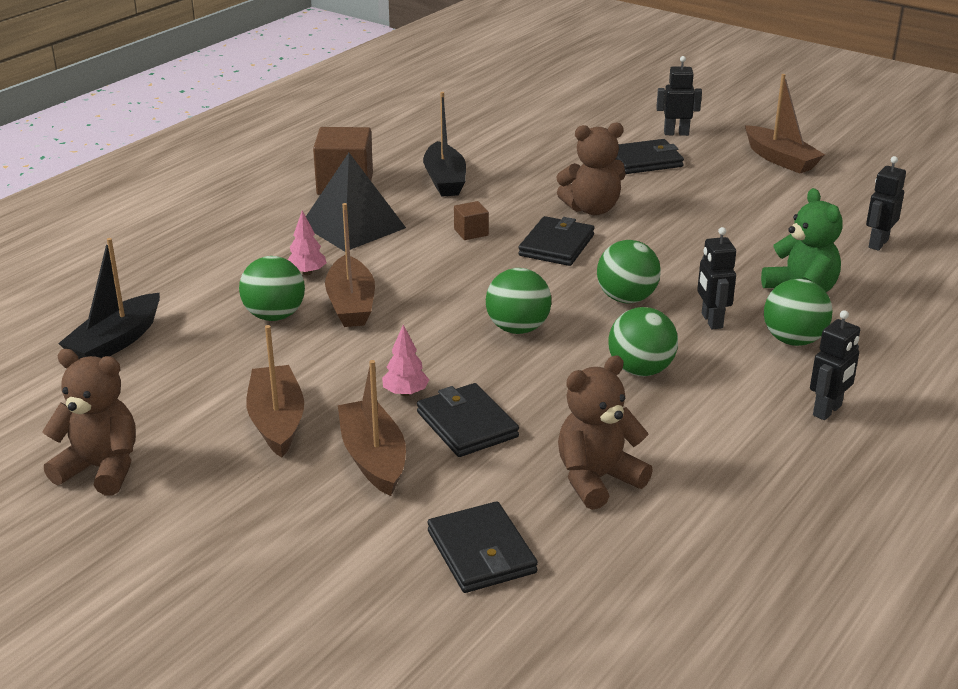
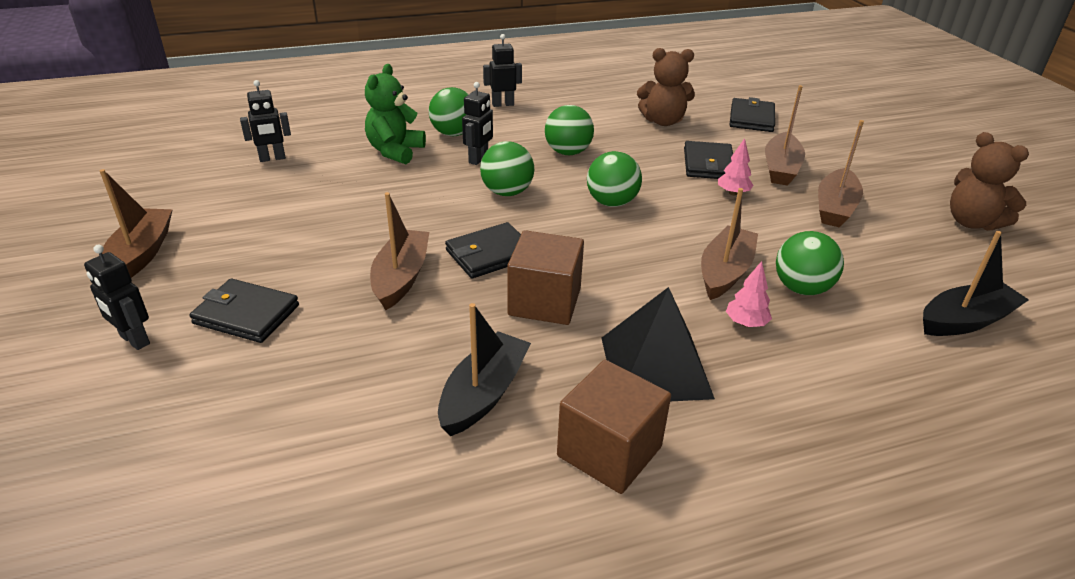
camera: 145 degrees left, 5 degrees up
(471, 232) = (544, 302): brown cube -> brown cube, size x2.04
(592, 209) = (401, 278): brown teddy bear -> brown boat

